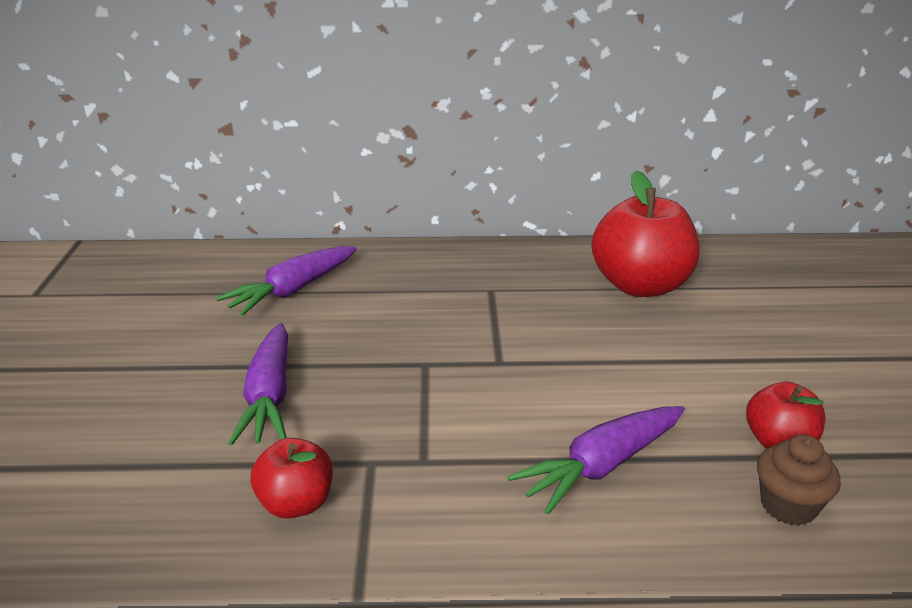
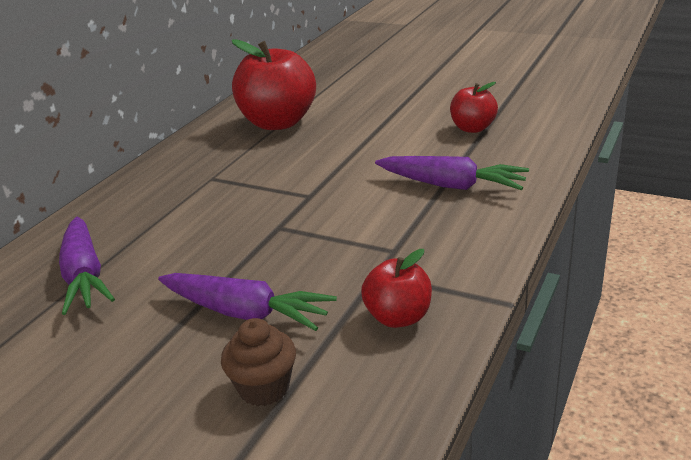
camera: 60 degrees left, 0 degrees up
(601, 466) = (451, 185): purple carrot -> purple carrot turned 60 degrees counterclockwise
(788, 506) = (523, 141): brown cupcake -> brown cupcake (264, 388)

